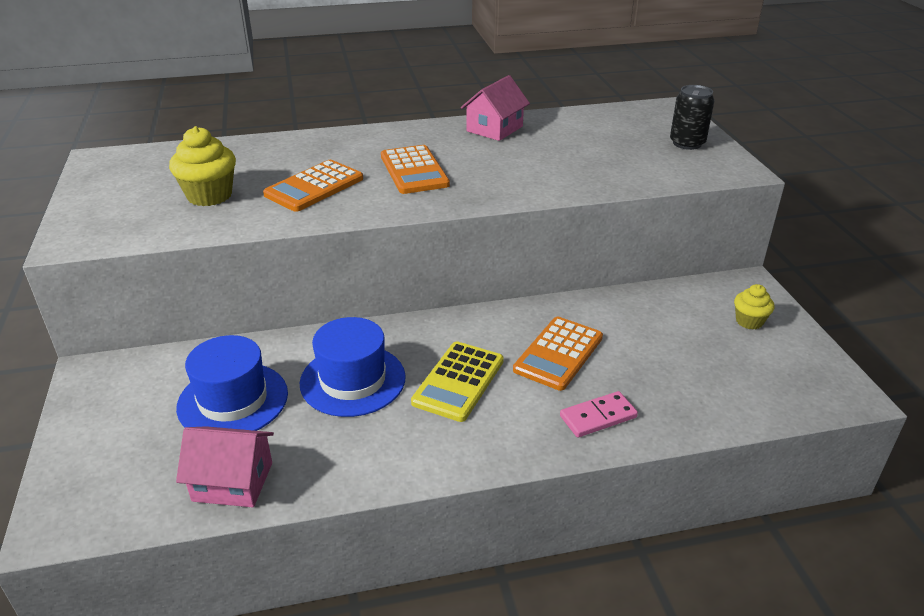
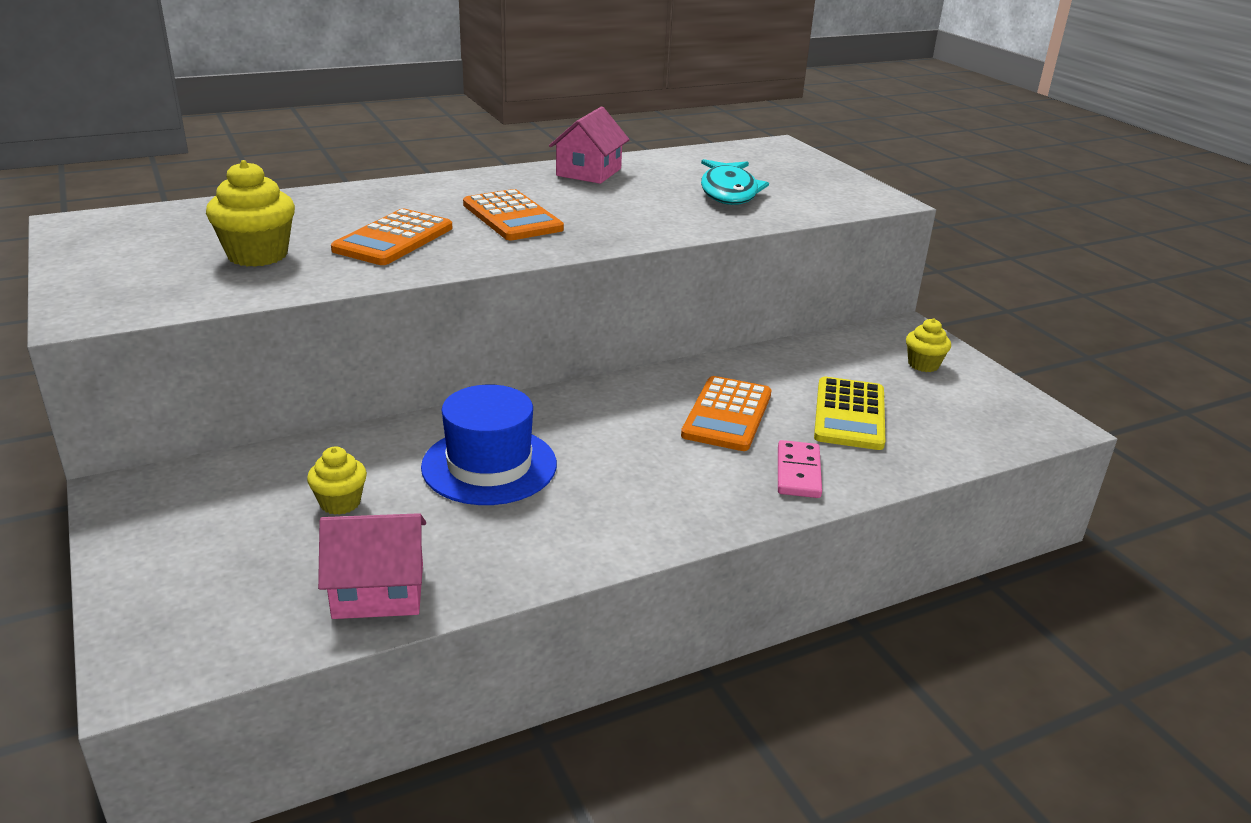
camera: 15 degrees left, 5 degrees down
(233, 400) = (340, 503): blue hat -> yellow cupcake
(458, 381) = (621, 454): yellow calculator -> yellow calculator (849, 414)
(598, 417) = (798, 472): pink domino -> pink domino turned 45 degrees counterclockwise
(604, 155) = (729, 192): none -> turquoise fish
(687, 143) = (815, 177): black can -> none

